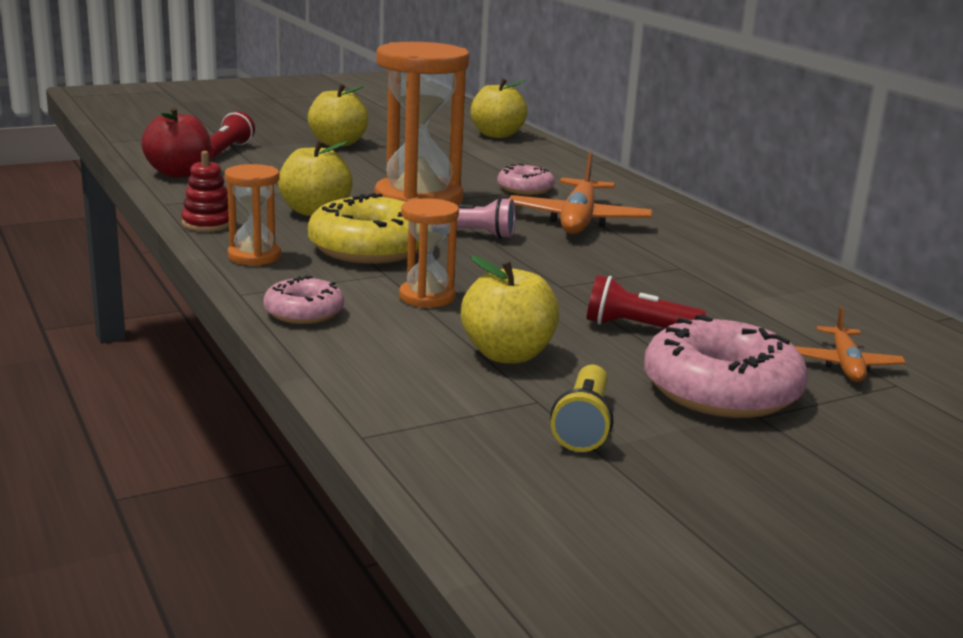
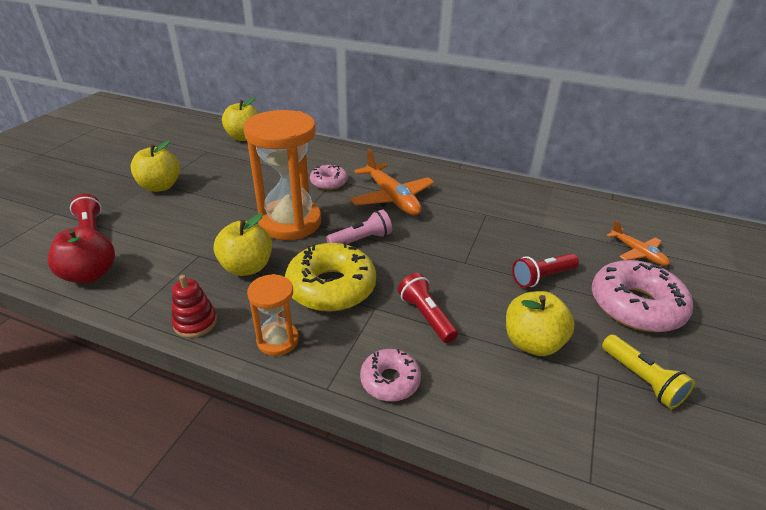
camera: 40 degrees left, 15 degrees up
(427, 297) = (426, 316): orange hourglass -> red flashlight

